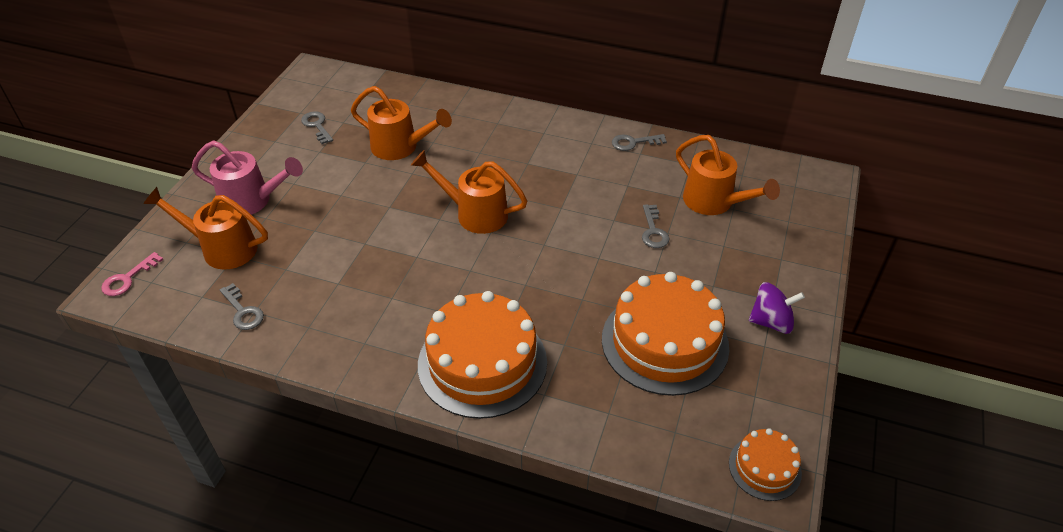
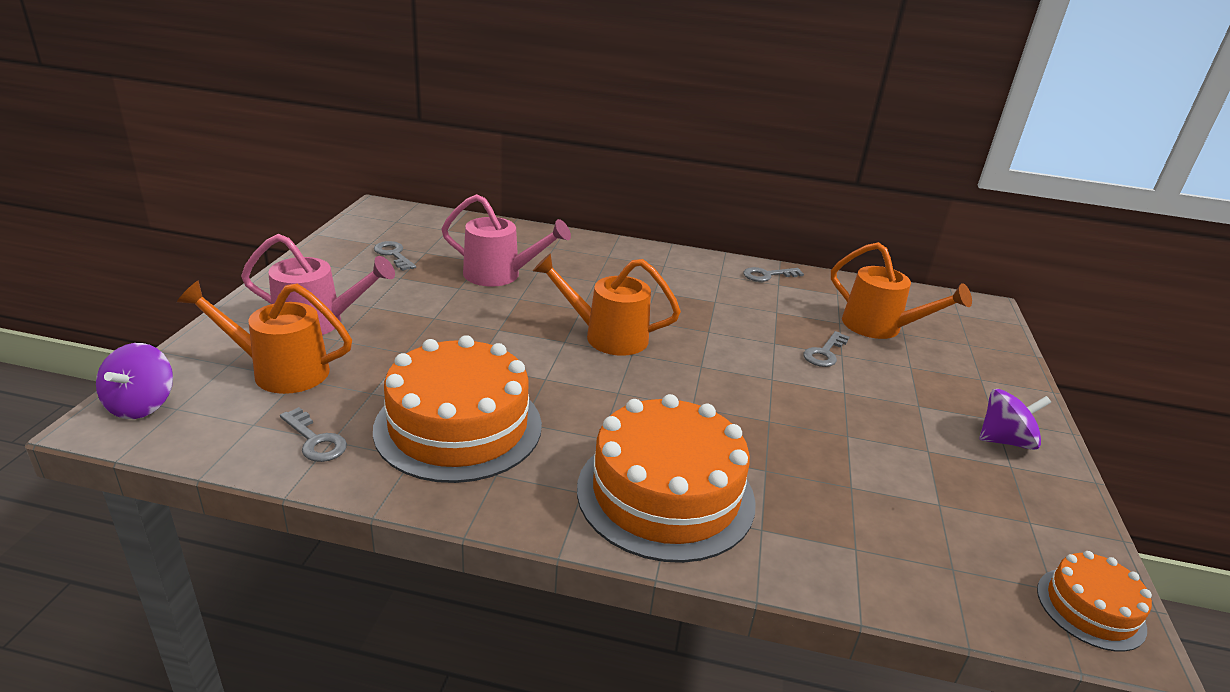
camera: 10 degrees left, 15 degrees down
(128, 278) = (142, 405): pink key -> purple spinning top
(400, 147) = (500, 275): orange watering can -> pink watering can
(653, 231) = (824, 353): grey key -> grey key turned 45 degrees clockwise
(665, 342) = (890, 465): orange cake -> orange cake (458, 426)

